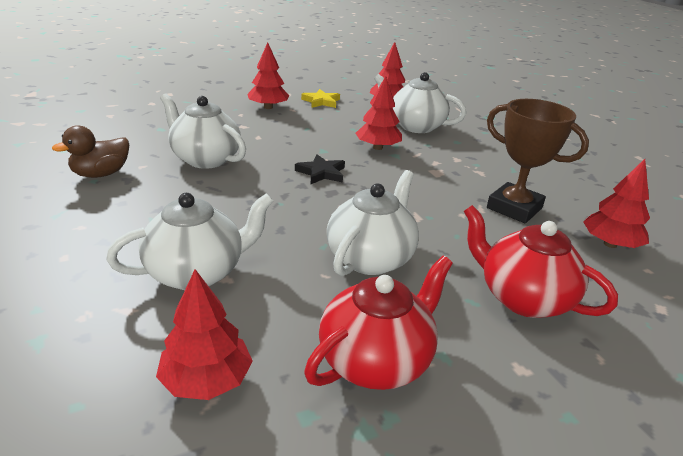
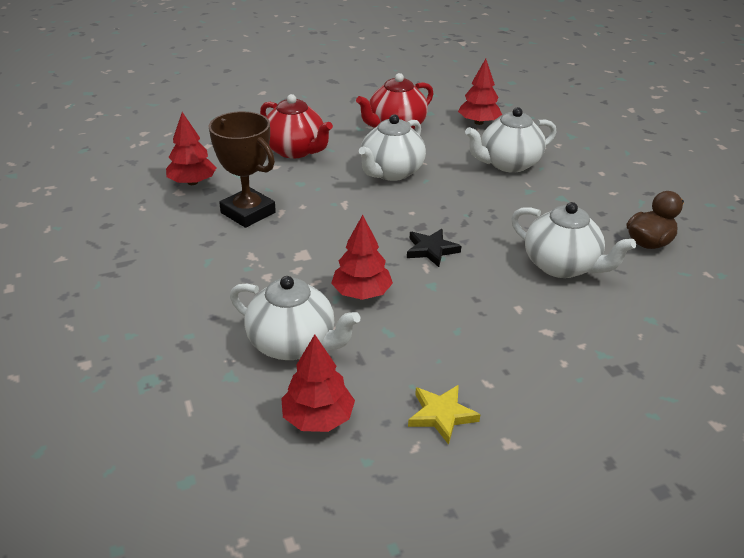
camera: 175 degrees left, 5 degrees up
(268, 107) = (529, 387): red tree -> none

